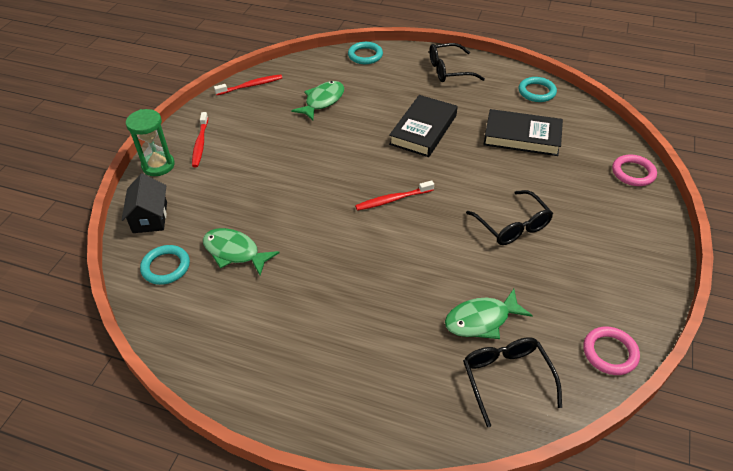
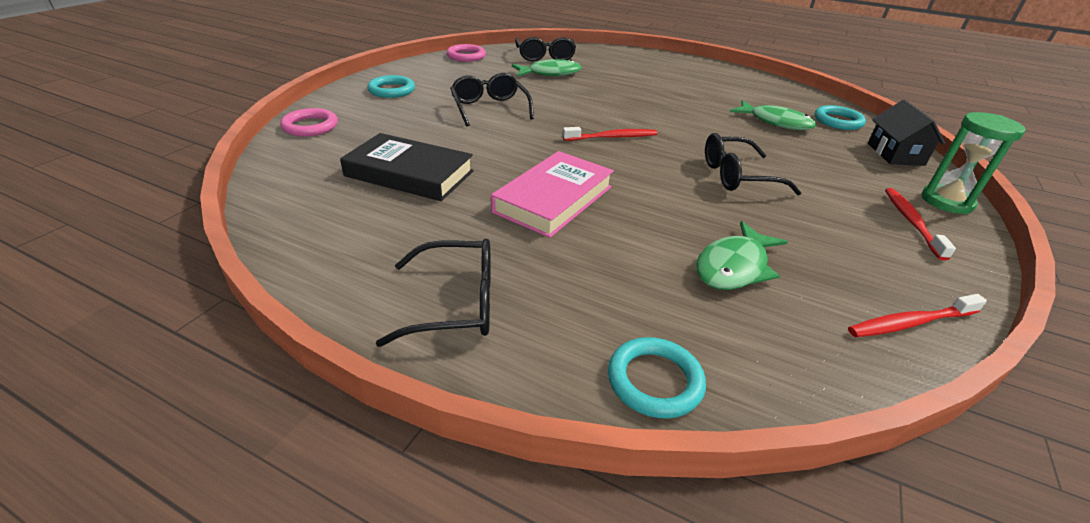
camera: 175 degrees left, 10 degrees down
(299, 168) = (737, 176): none -> black glasses
(423, 130) = (553, 199): black book -> pink book
(536, 92) = (316, 233): turquoise ring -> turquoise ring (392, 90)

